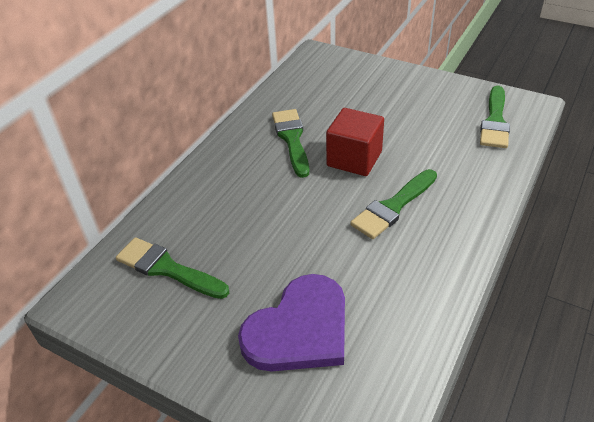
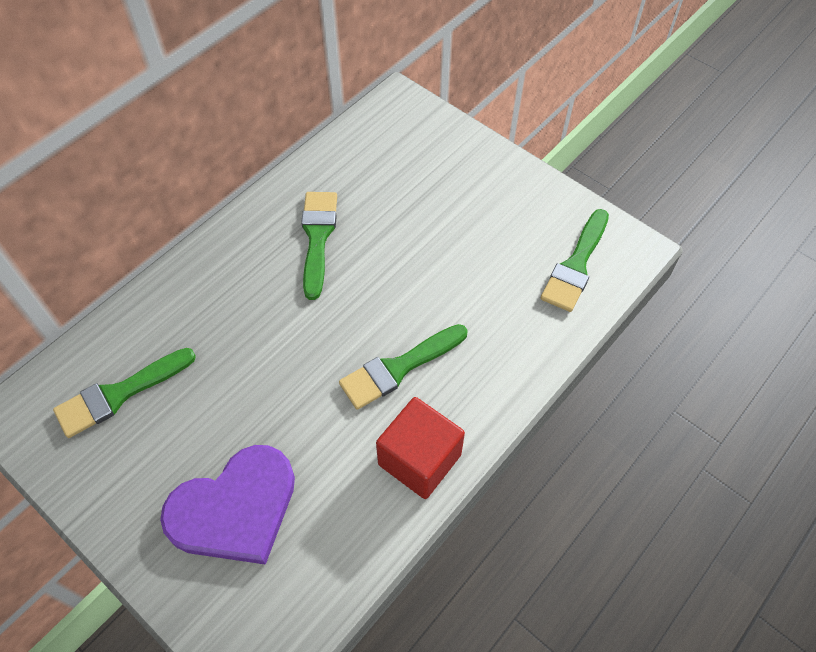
camera: 10 degrees right, 15 degrees up
(167, 268) = (119, 394): green brush -> green brush turned 75 degrees counterclockwise
(354, 159) = (380, 285): red cube -> red cube (419, 459)

